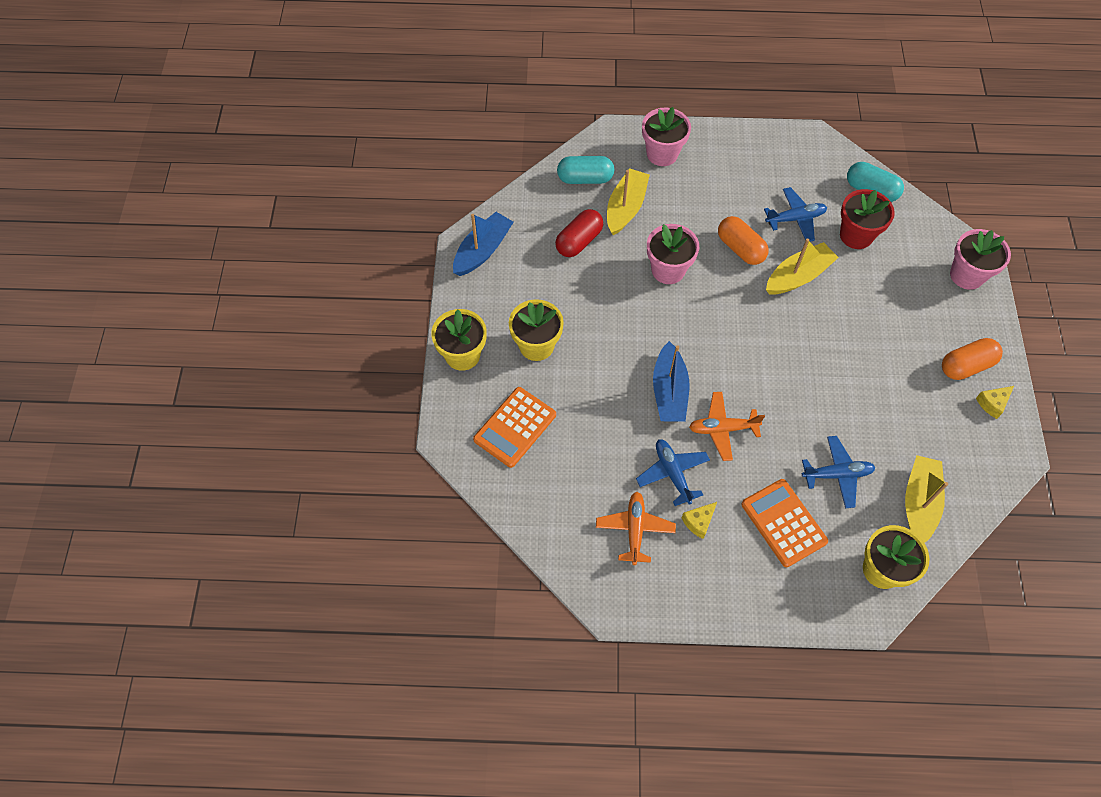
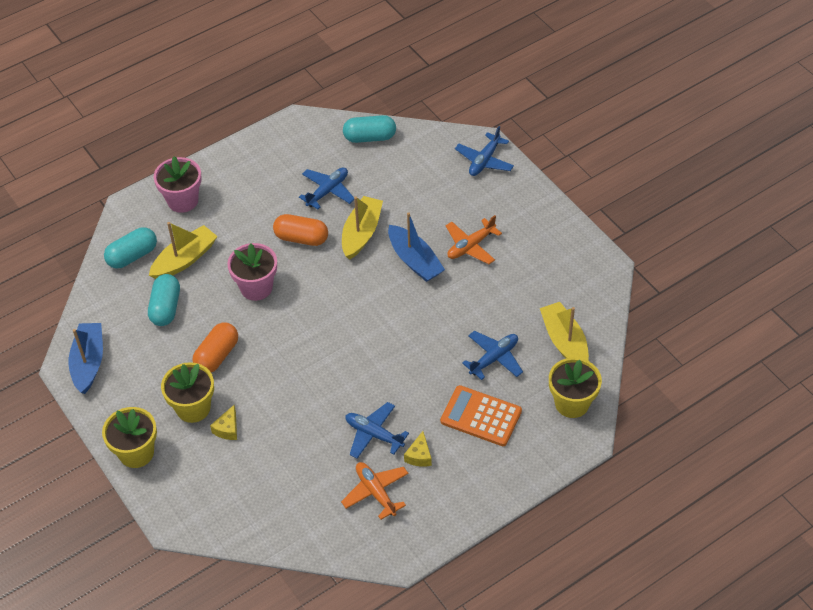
camera: 35 degrees left, 10 degrees down
(515, 427) = (224, 479): orange calculator -> none
(579, 241) = (165, 308): red capsule -> turquoise capsule
(626, 208) = (185, 259): yellow boat -> yellow boat turned 60 degrees clockwise
(669, 391) = (326, 377): blue boat -> blue boat (414, 261)
(722, 429) = (387, 379): orange plane -> orange plane (470, 246)
(856, 235) = (383, 177): red flower pot -> none
(966, 366) = (529, 226): orange capsule -> orange capsule (217, 355)
(967, 275) = (484, 160): pink flower pot -> blue plane
(992, 403) = (566, 241): yellow cheese -> yellow cheese (227, 429)

